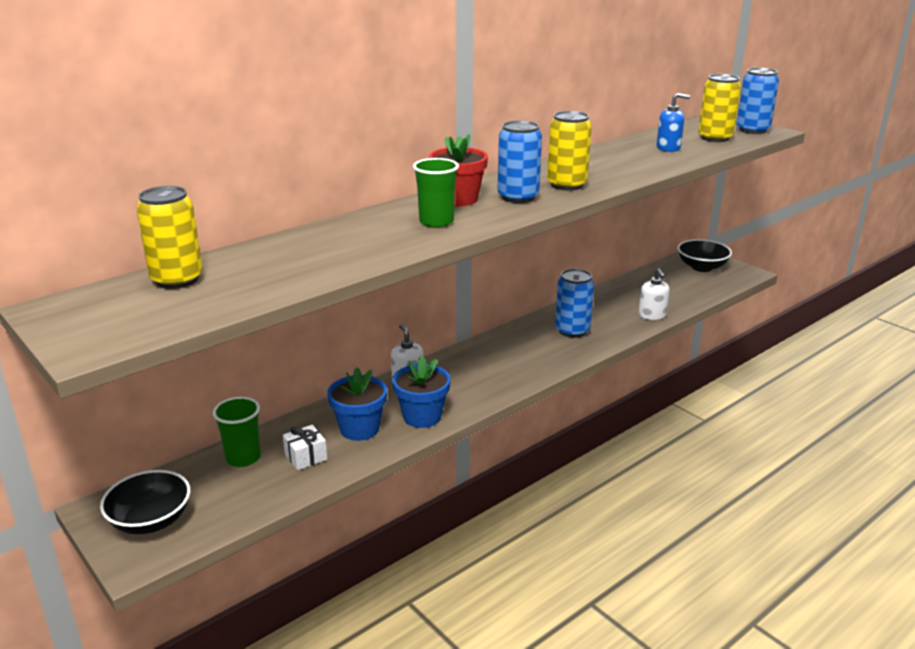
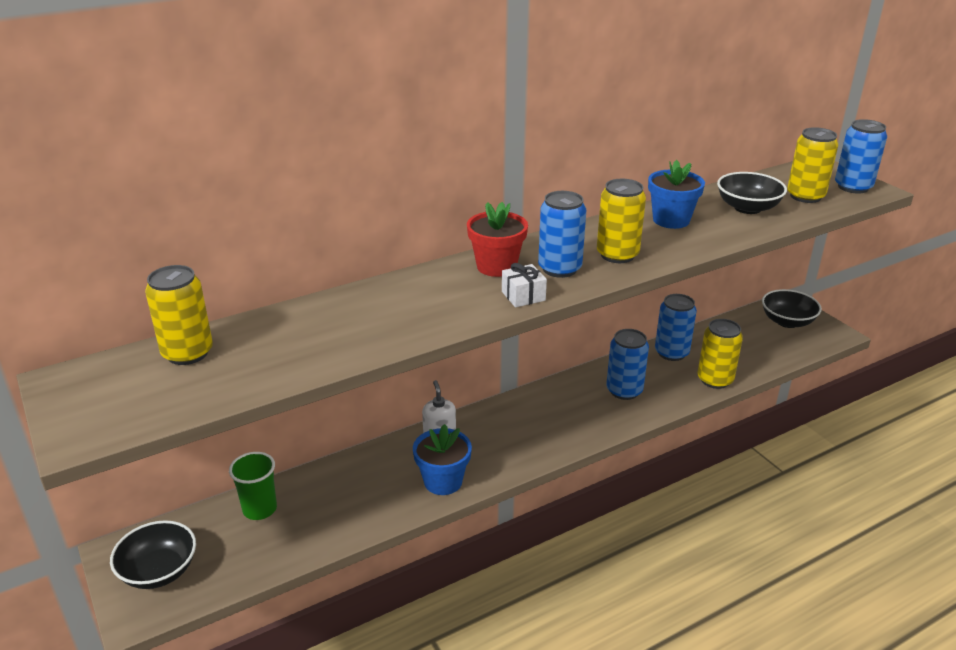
camera: 10 degrees right, 5 degrees up
(306, 457) = (318, 515): white gift -> white gift (523, 296)
(359, 429) = (378, 489): blue flower pot -> blue flower pot (671, 220)
(436, 221) = (464, 297): green cup -> none
(606, 298) = (671, 353): none -> blue can
(652, 315) = (715, 380): white soap dispenser -> yellow can
(668, 148) = (747, 208): blue soap dispenser -> black bowl

